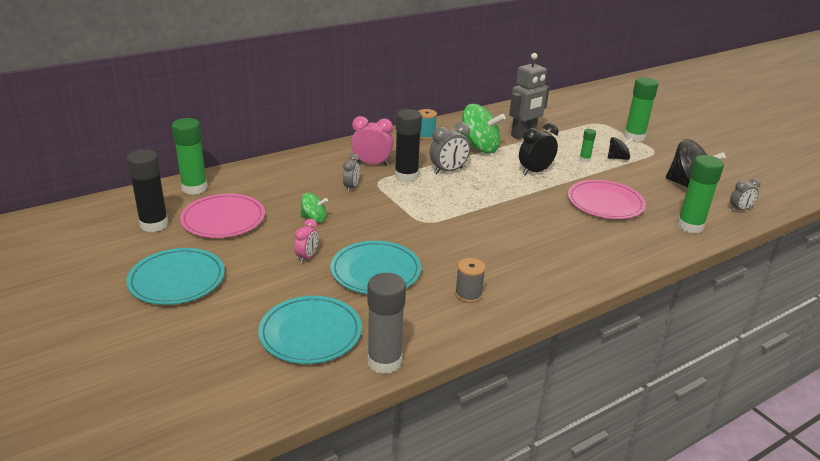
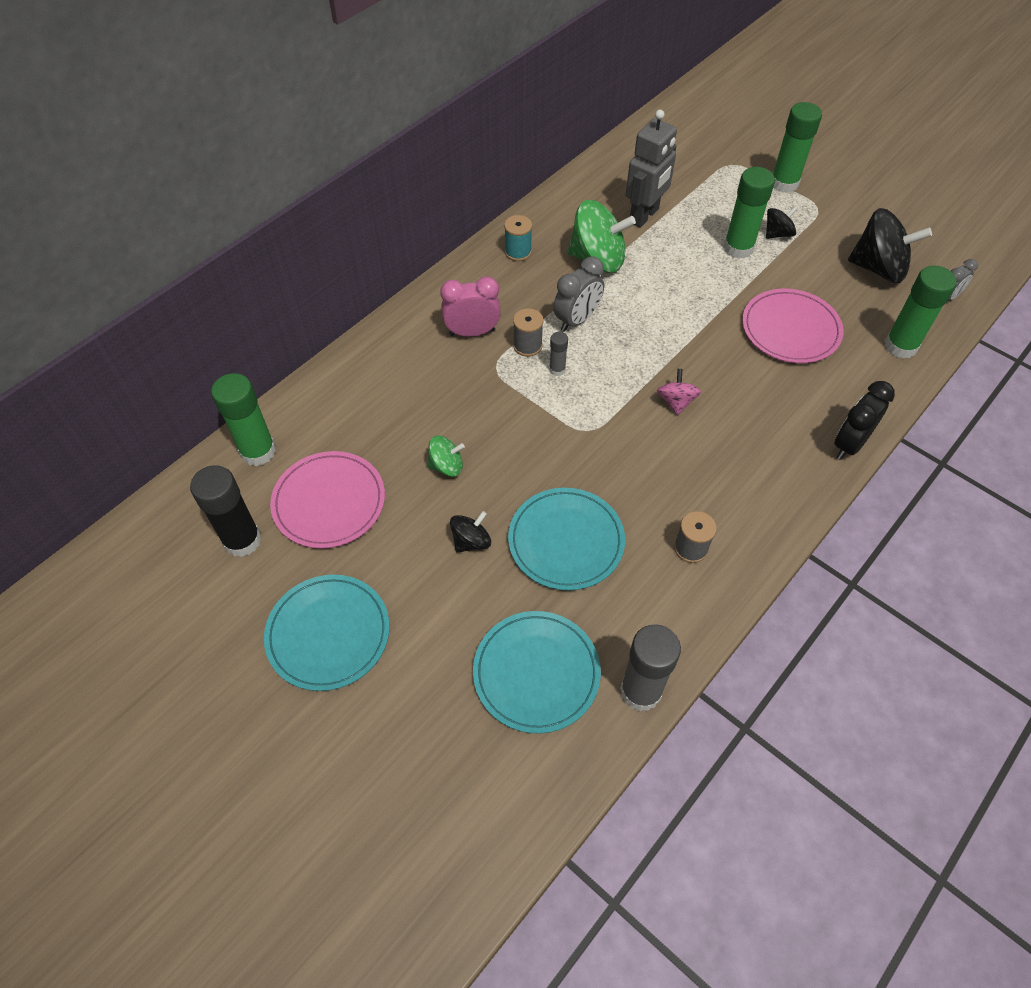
camera: 15 degrees left, 25 degrees up
(307, 257) = (471, 541): pink clock -> black spinning top
(351, 187) = (466, 389): grey clock -> none
(406, 176) = (527, 345): black glue stick -> grey spool
(420, 190) = (557, 369): none -> grey glue stick
(498, 221) = (676, 402): none -> pink spinning top
(535, 171) = (685, 290): black clock -> black clock (849, 444)
(584, 159) = (738, 248): green glue stick -> green glue stick, size x2.01

